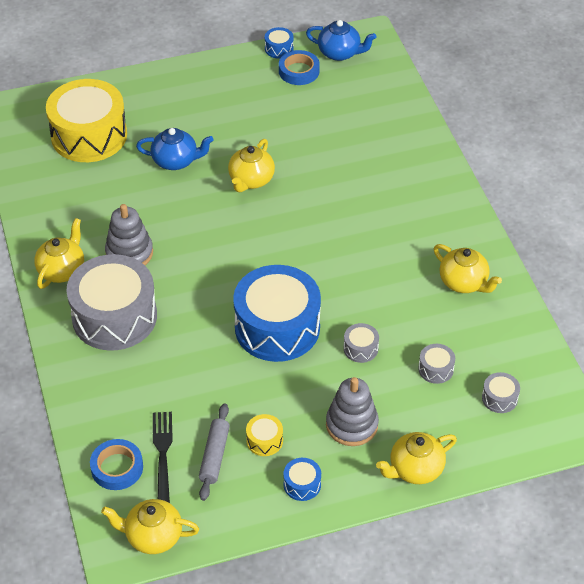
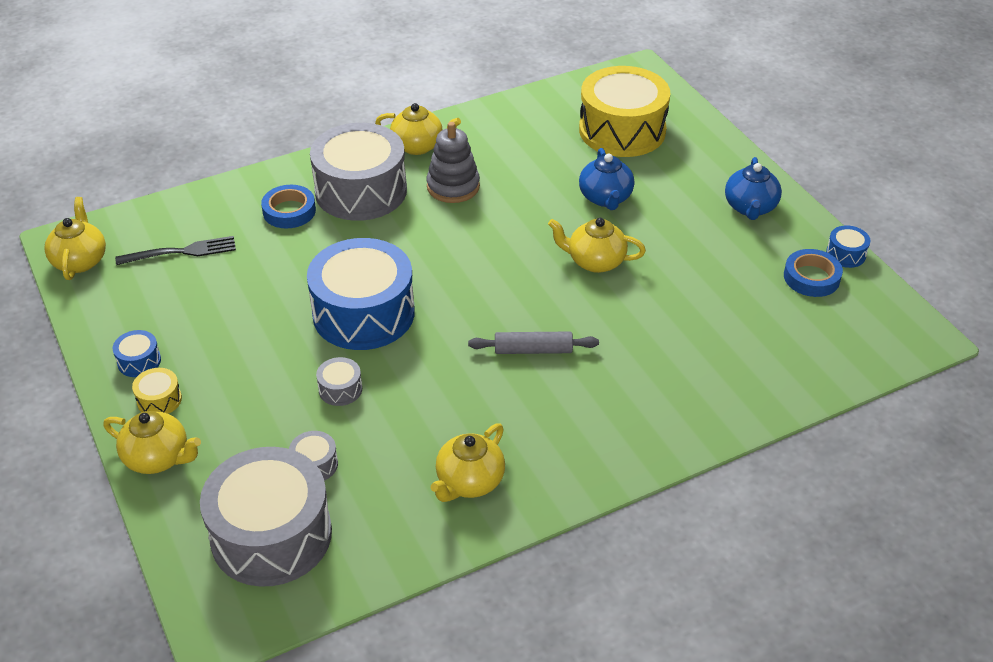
camera: 80 degrees right, 5 degrees down
(117, 468) = (164, 224): blue tape -> blue tape (289, 211)
(214, 456) = (179, 289): grey rolling pin -> grey rolling pin (533, 350)
(264, 440) = (199, 324): yellow drum -> yellow drum (159, 400)
(340, 53) = (869, 312): blue teapot -> blue teapot (750, 207)
(352, 425) = (223, 394): grey stacking toy -> none
(415, 469) = (158, 458): yellow teapot -> yellow teapot turned 150 degrees clockwise
(499, 398) = (271, 535): grey drum -> grey drum, size x2.48

